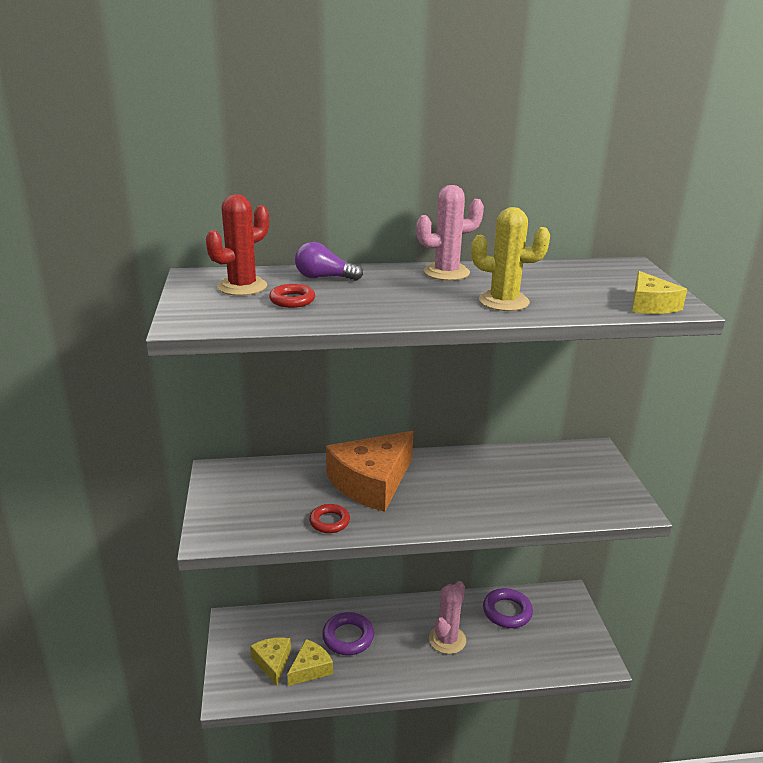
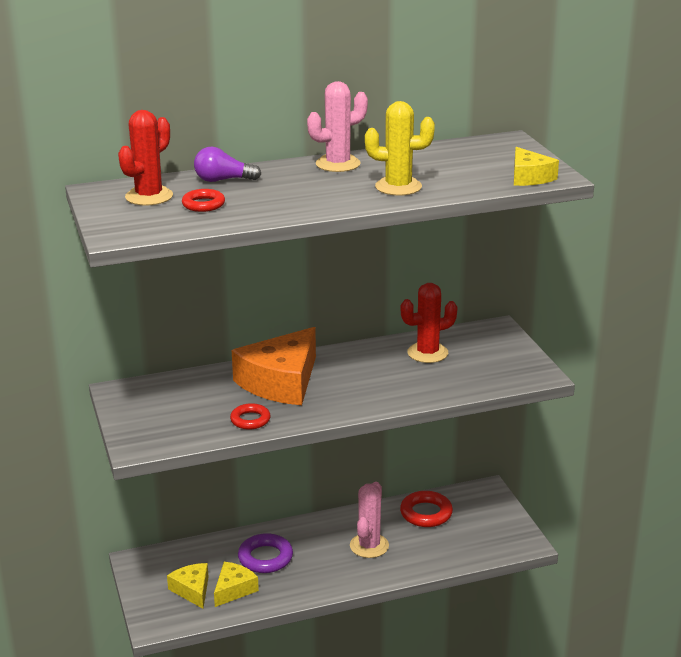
camera: 10 degrees left, 0 degrees up
(507, 612) = (426, 513): purple ring -> red ring
(522, 469) = (427, 353): none -> red cactus

